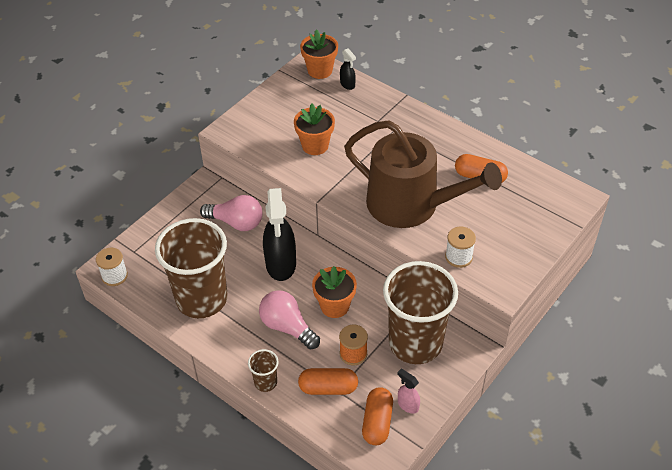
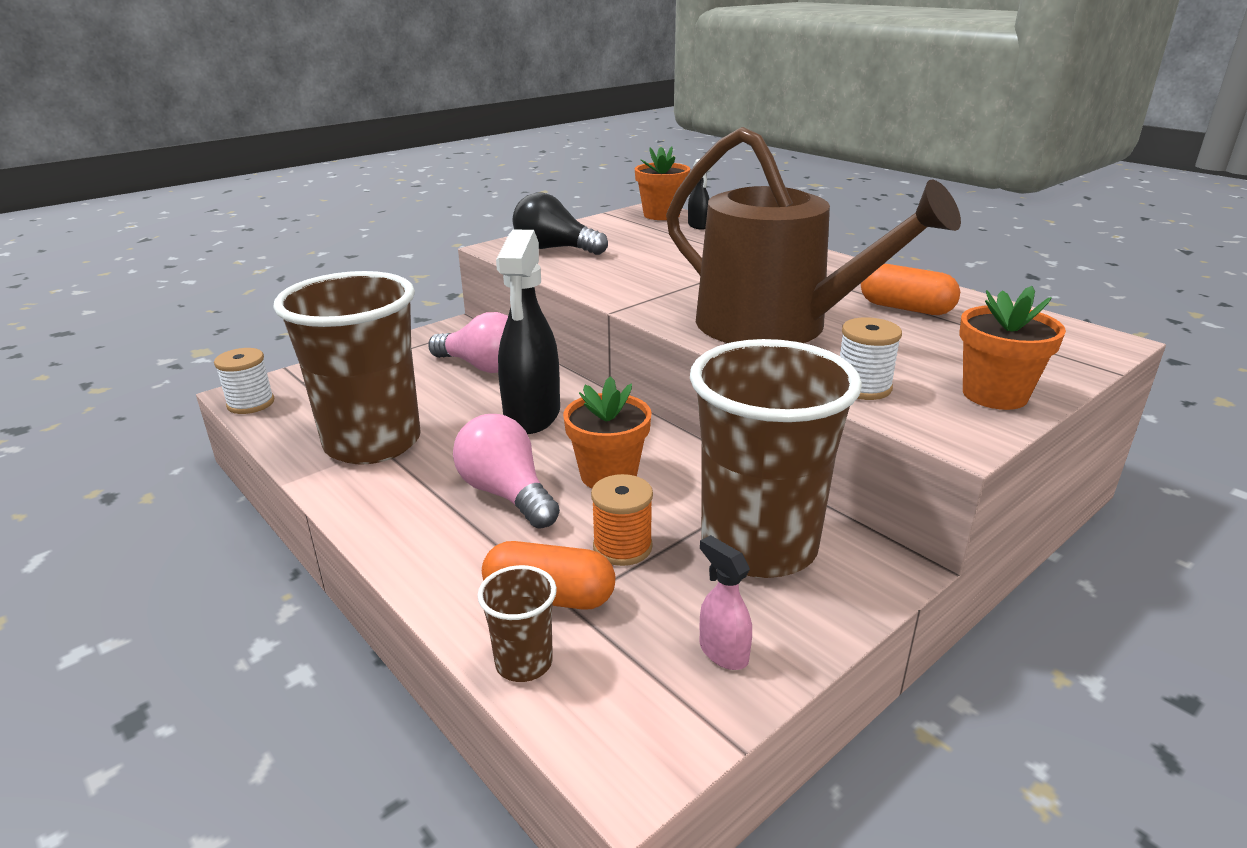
camera: 10 degrees right, 20 degrees down
(262, 128) = (555, 249): none -> black light bulb
(265, 382) = (422, 571): brown cup -> brown cup (524, 663)
(315, 145) = (629, 266): orange flower pot -> orange flower pot (994, 395)
(377, 422) = (642, 677): orange capsule -> none

